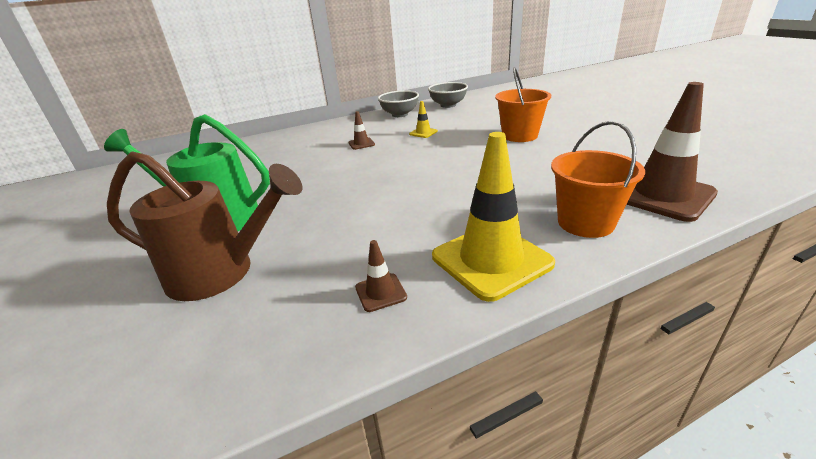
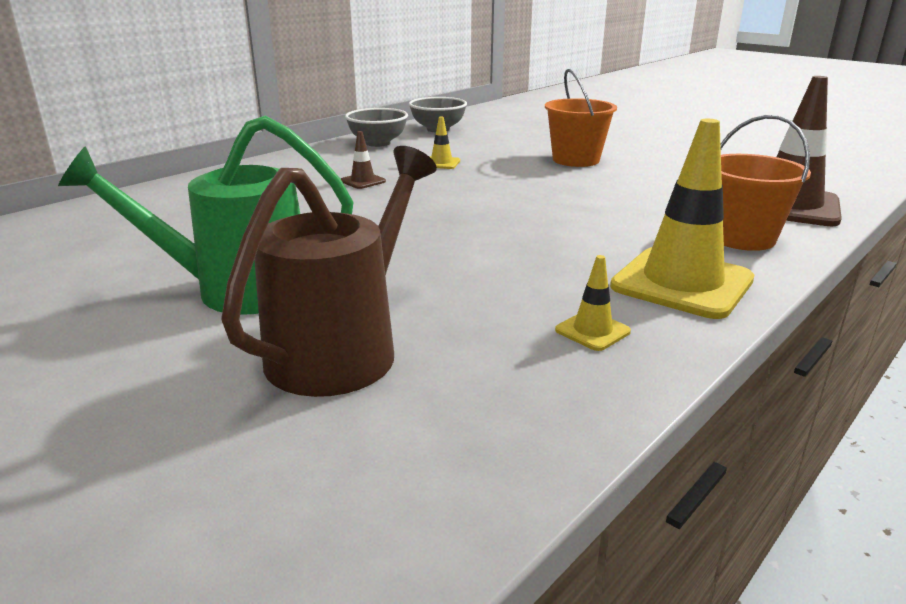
camera: 25 degrees left, 5 degrees down
(222, 273) = (344, 347): brown watering can -> brown watering can turned 45 degrees counterclockwise
(380, 292) = (592, 331): brown traffic cone -> yellow traffic cone

